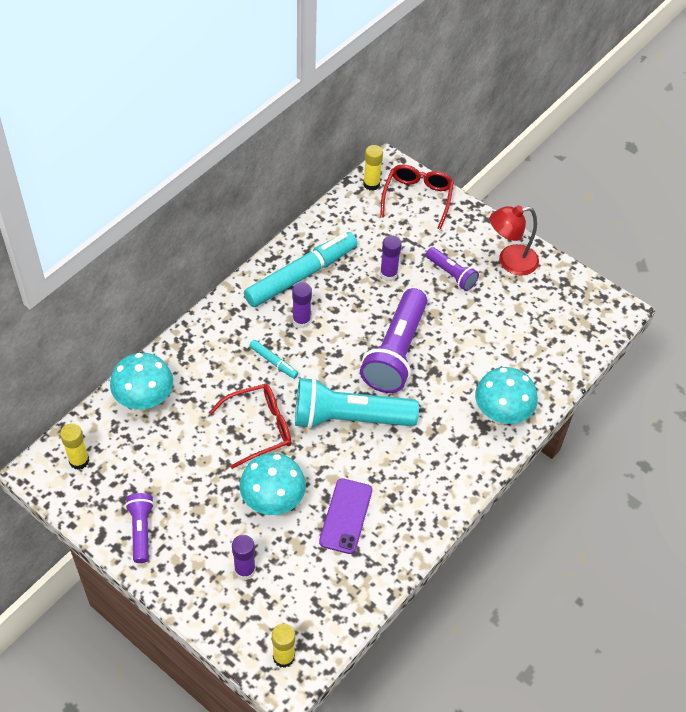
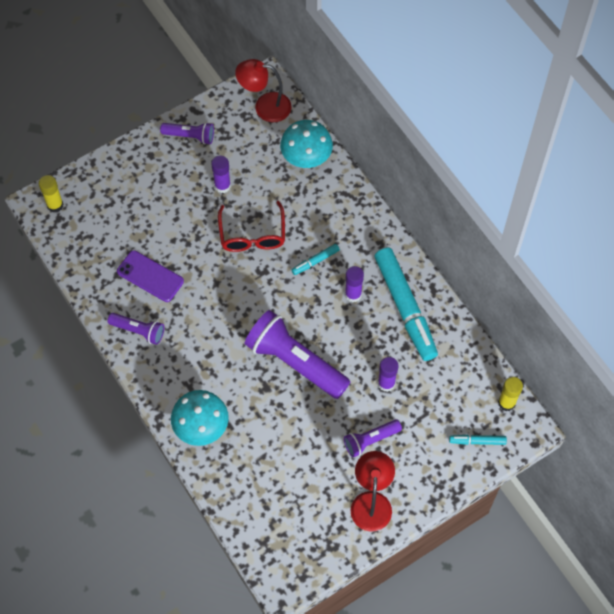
camera: 110 degrees right, 10 degrees up
(79, 461) = (265, 107): yellow glue stick -> red lamp
(245, 570) = (131, 196): purple glue stick -> purple glue stick (222, 186)
(273, 501) = (182, 228): turquoise mushroom -> none
(348, 418) = (239, 304): turquoise flashlight -> none
(417, 198) = (477, 441): red glasses -> turquoise marker
(417, 506) = (139, 331): none -> purple flashlight

